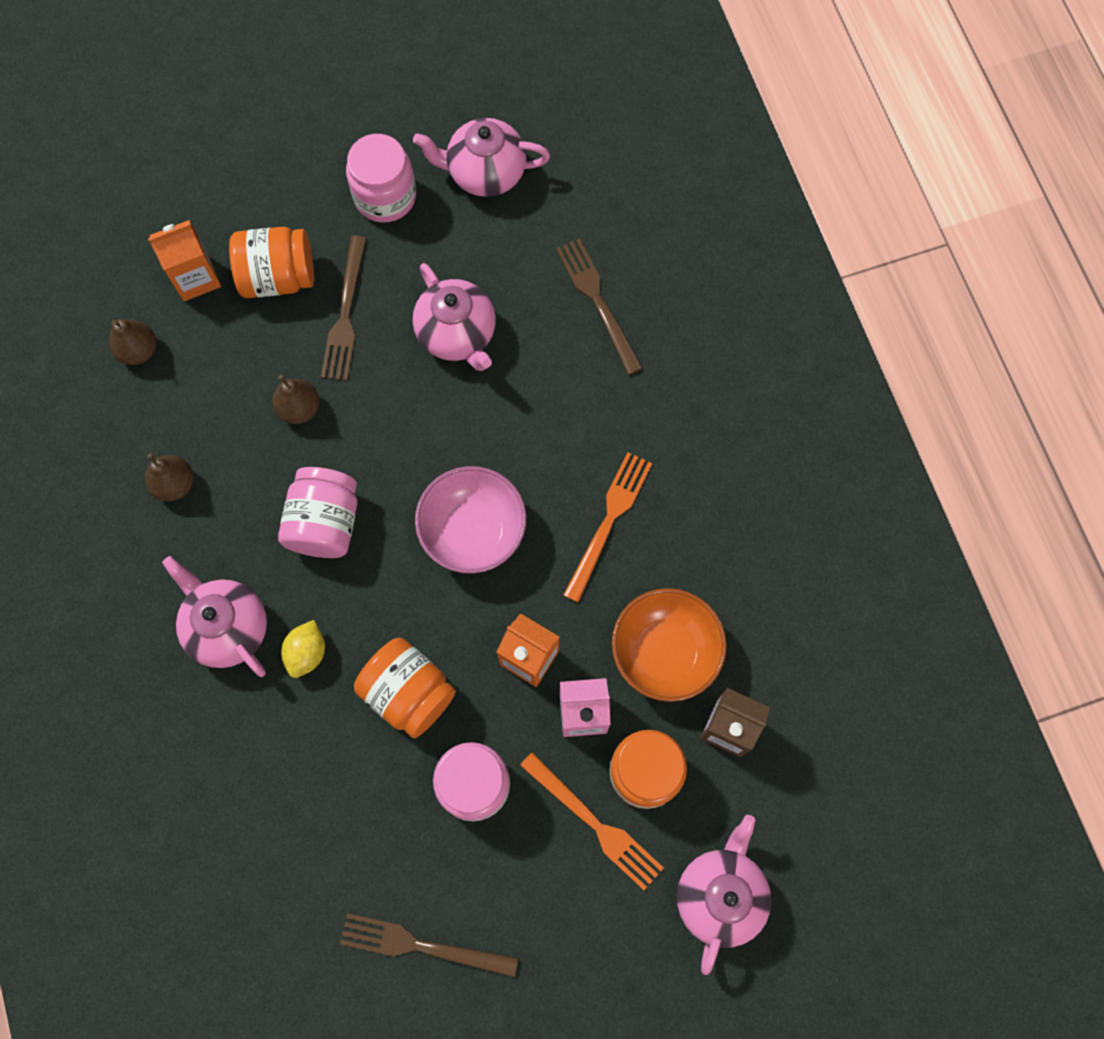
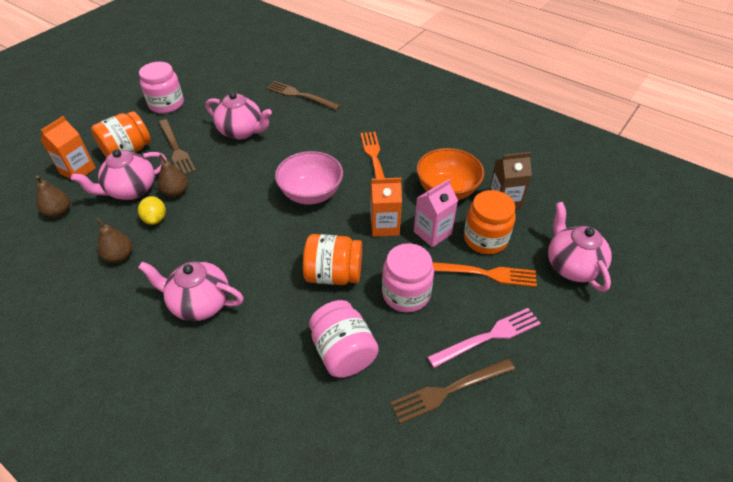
camera: 35 degrees left, 25 degrees down
(307, 653) = (259, 289): yellow lemon -> yellow lemon (155, 219)
(325, 523) = (226, 229): pink jar -> pink jar (343, 352)
(485, 173) = (211, 80): pink teapot -> pink teapot (131, 190)
(522, 914) = (488, 337): none -> pink fork

